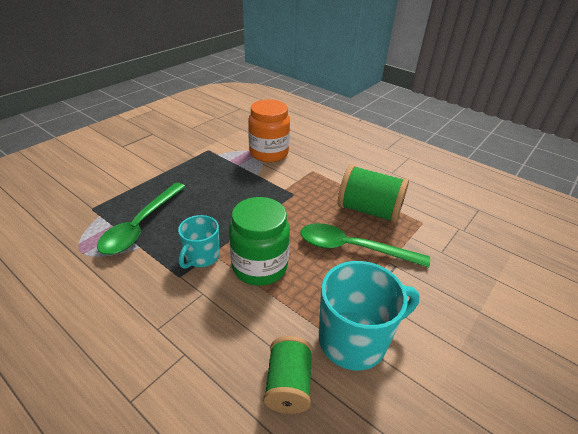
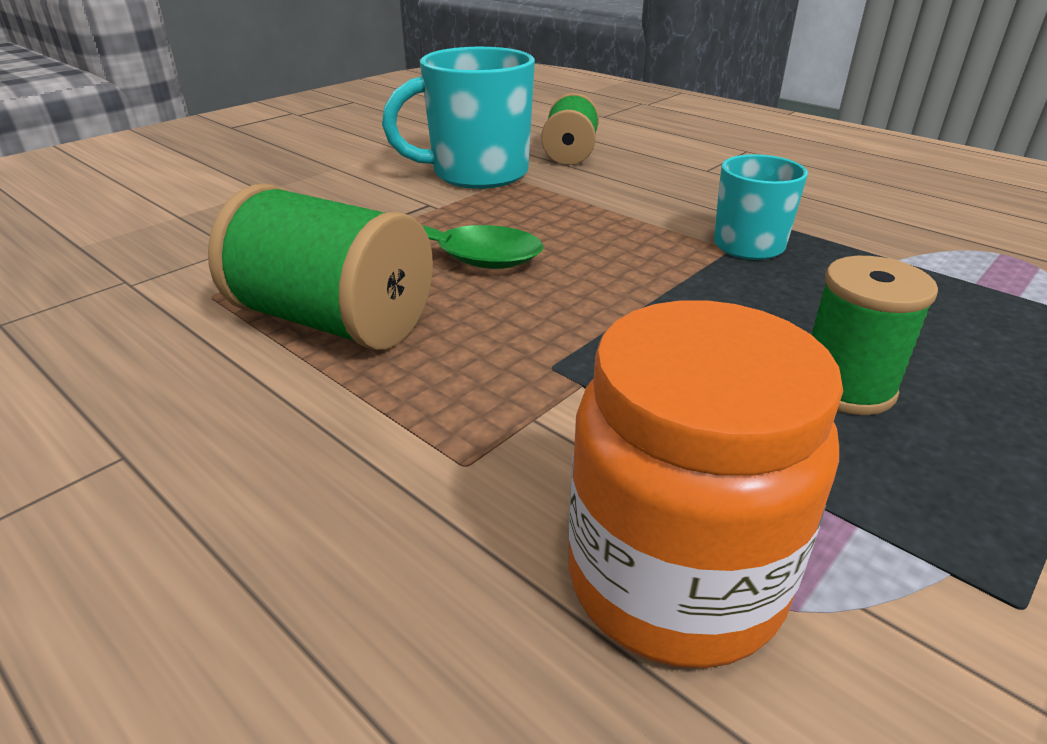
camera: 175 degrees left, 5 degrees down
(141, 225) = (943, 294): green spoon -> none
(209, 188) = (846, 387): none -> green spool
(260, 266) = (625, 232): green jar -> none

